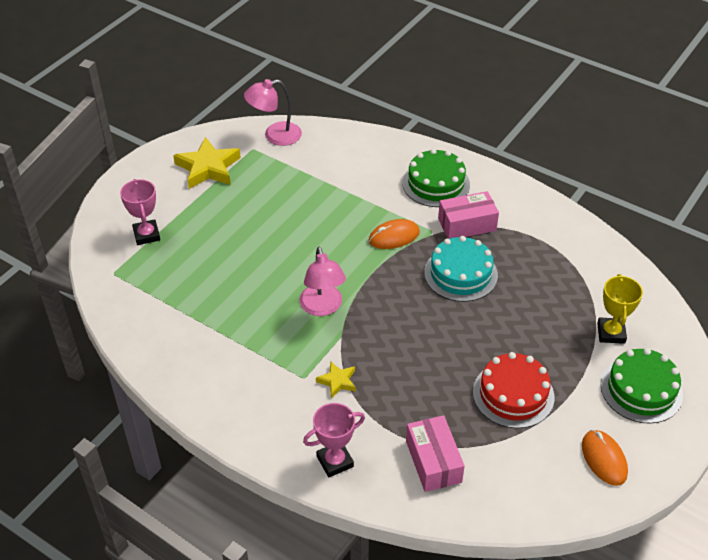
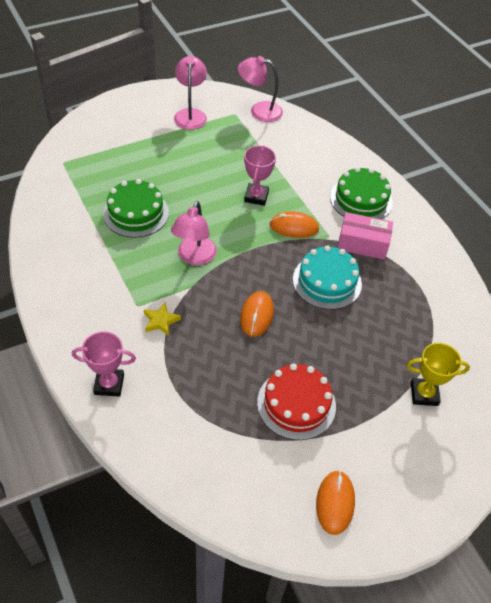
camera: 25 degrees right, 5 degrees up
(146, 235) = (108, 145): pink trophy -> pink trophy (256, 197)
(208, 168) = (190, 114): yellow star -> pink lamp
(421, 334) = (256, 315): none -> orange mouse
(433, 461) = (186, 426): pink box -> none
(611, 333) = (424, 394): yellow trophy -> yellow trophy turned 60 degrees clockwise
(641, 389) = (416, 458): green cake -> green cake (136, 213)

